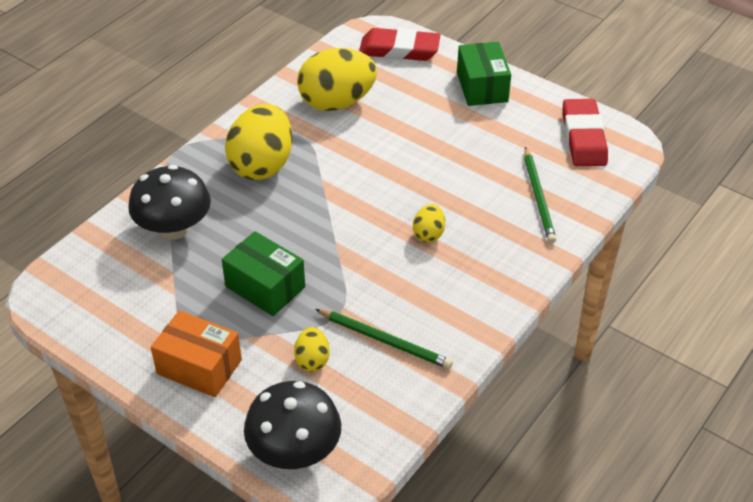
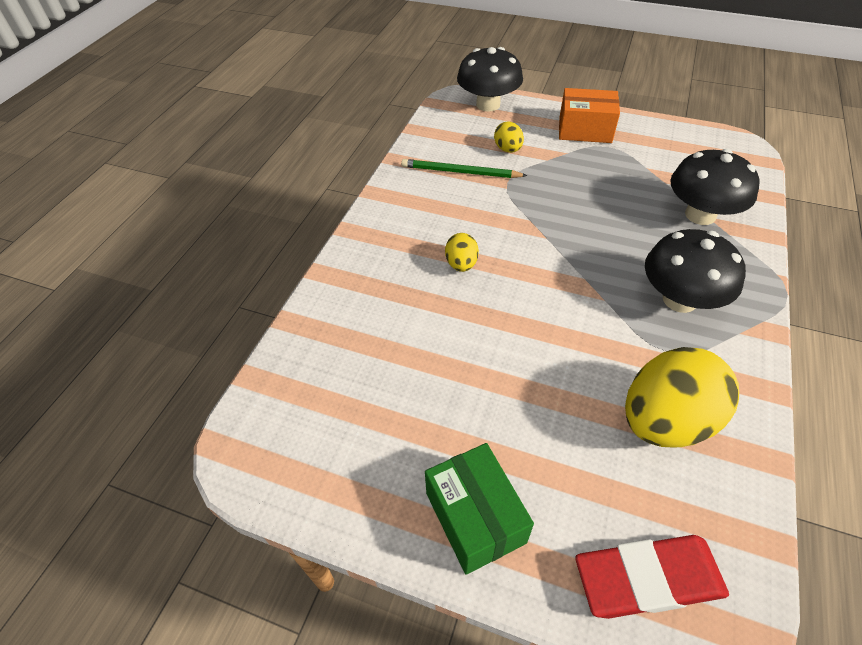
camera: 165 degrees right, 5 degrees up
(262, 165) = (679, 299): yellow egg -> black mushroom
(265, 287) = (580, 187): green box -> none
(538, 197) = (355, 335): green pencil -> none
(583, 137) = (305, 448): red eraser -> none

